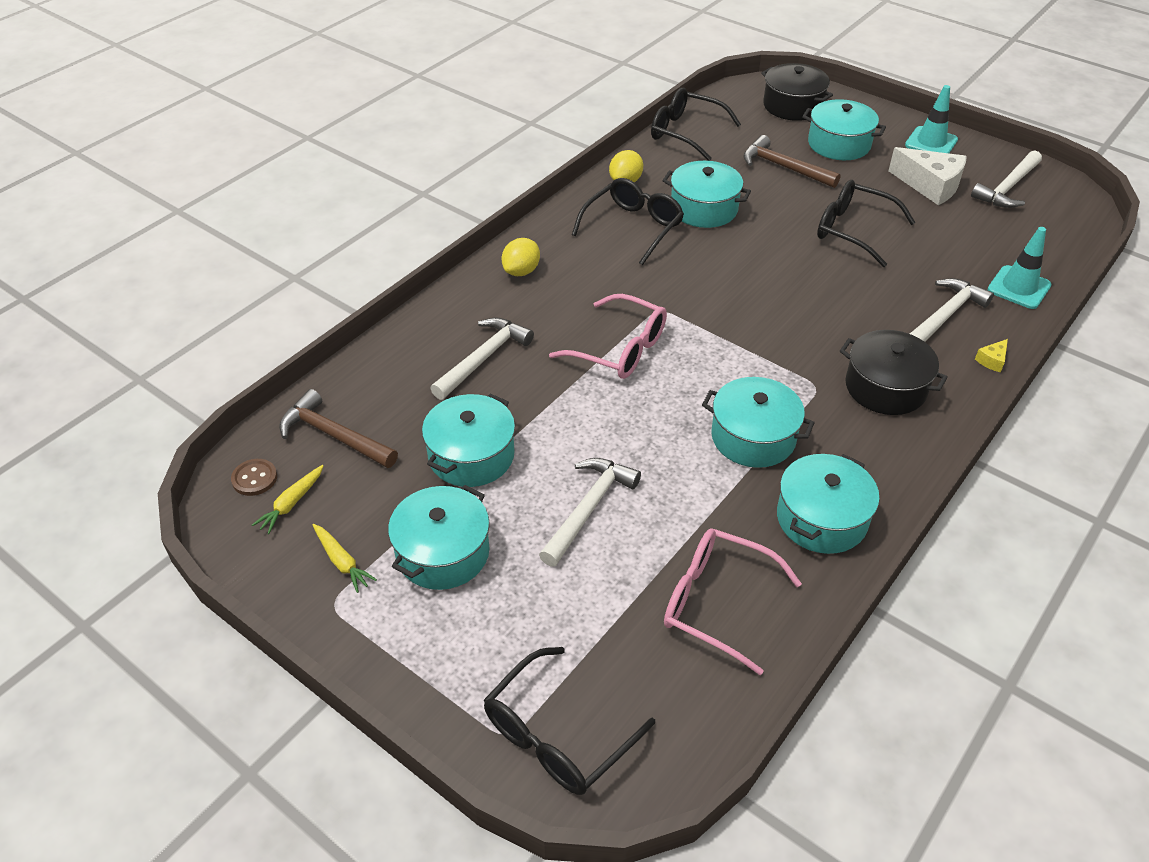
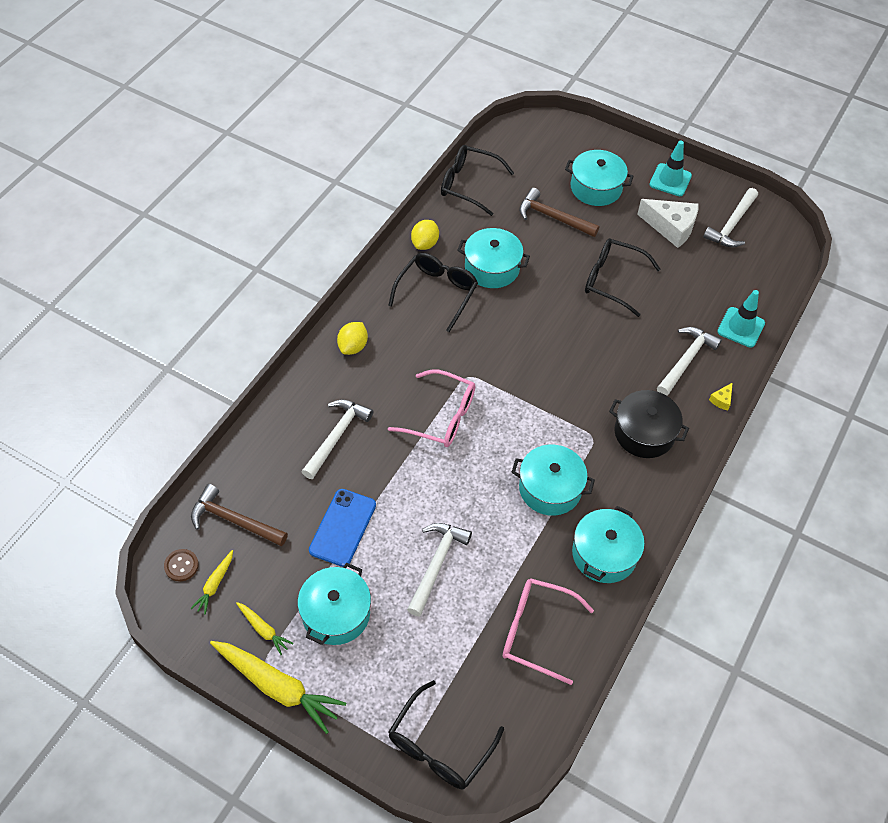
camera: 10 degrees left, 10 degrees up
(344, 633) = (277, 687): none -> yellow carrot
(471, 456) = (342, 527): turquoise pot -> blue phone
(792, 106) = (555, 147): black pot -> none

